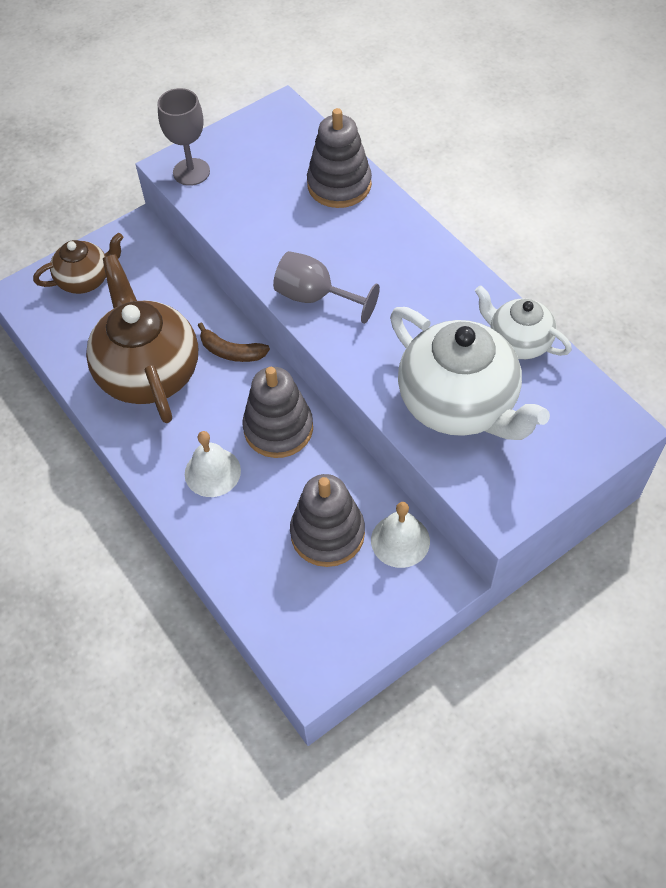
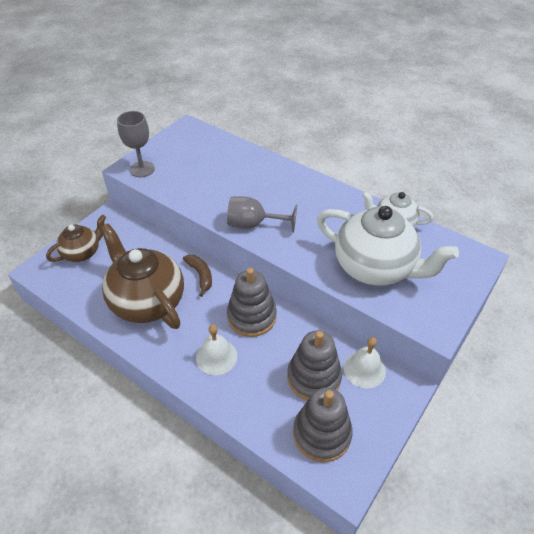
camera: 20 degrees left, 10 degrees down
(231, 352) = (200, 275): brown banana -> brown banana turned 120 degrees counterclockwise
(339, 185) = (241, 160): grey stacking toy -> grey stacking toy (322, 434)

